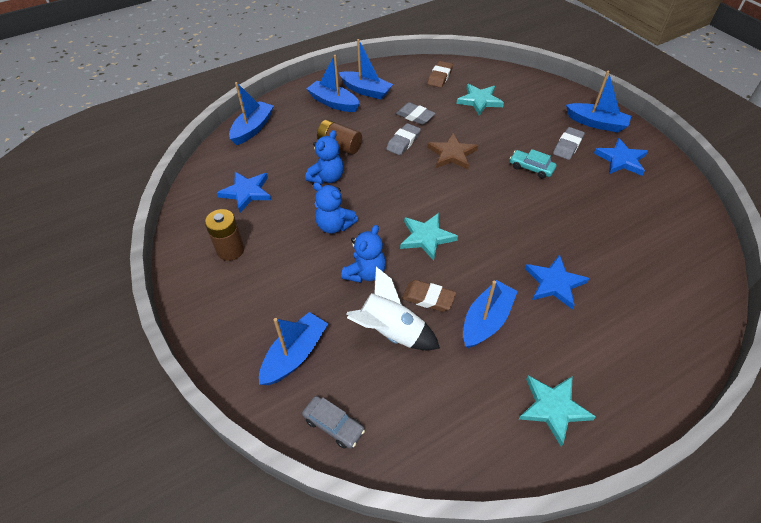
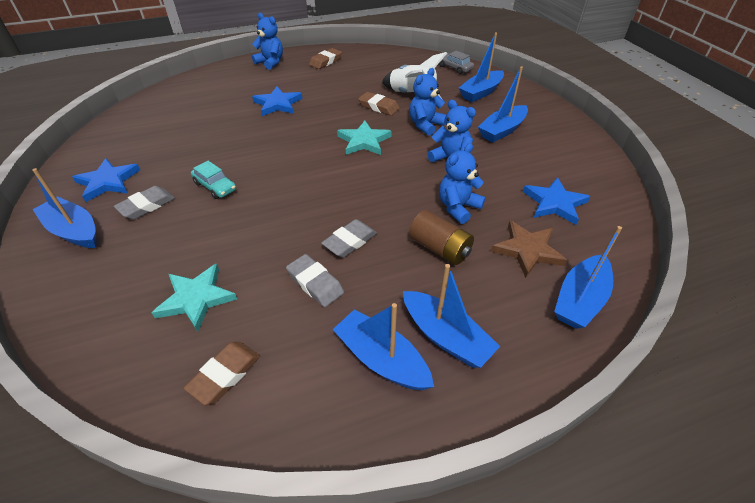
camera: 170 degrees left, 5 degrees down
(230, 250) = (551, 153): brown battery -> none
(452, 154) = (294, 215): brown star -> brown star (527, 250)
(486, 320) = (342, 93): blue boat -> blue boat (502, 130)
(553, 408) = (325, 61): turquoise star -> brown eraser
(638, 387) = (270, 62): none -> blue teddy bear

